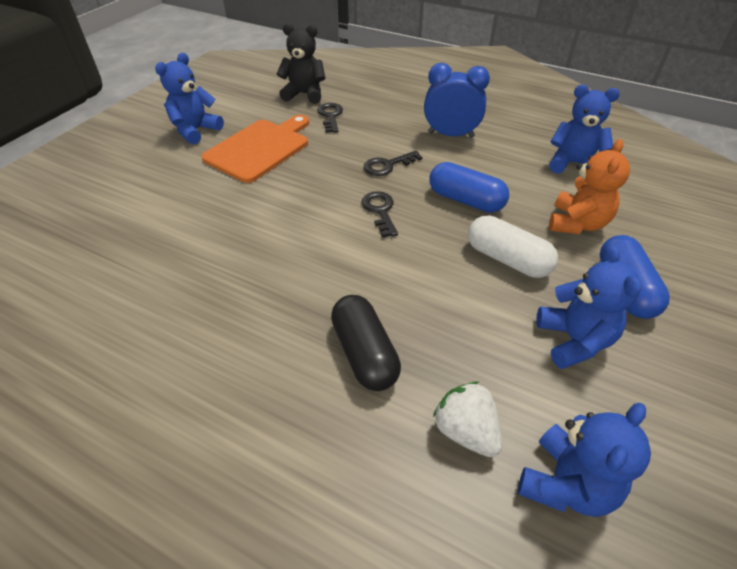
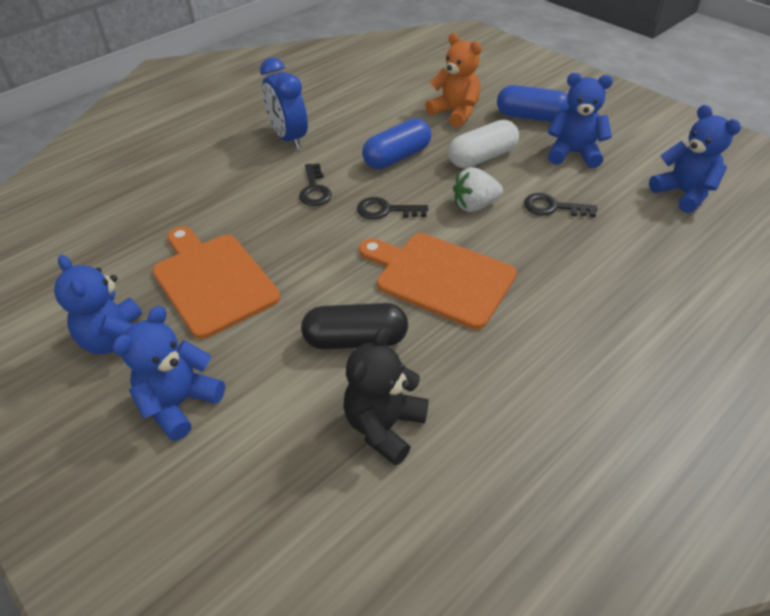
camera: 70 degrees left, 0 degrees up
(301, 264) = (440, 277): none -> orange cutting board
(304, 94) = (113, 223): black teddy bear -> black teddy bear (384, 426)
(330, 116) = (186, 211): black key -> black key (553, 207)
(364, 353) = (562, 257): black capsule -> black capsule (355, 339)
(450, 135) = (289, 138): blue clock -> blue clock turned 60 degrees counterclockwise
(465, 431) = (642, 223): white strawberry -> white strawberry (474, 205)
(573, 164) = (379, 89): blue teddy bear -> blue teddy bear (180, 403)

